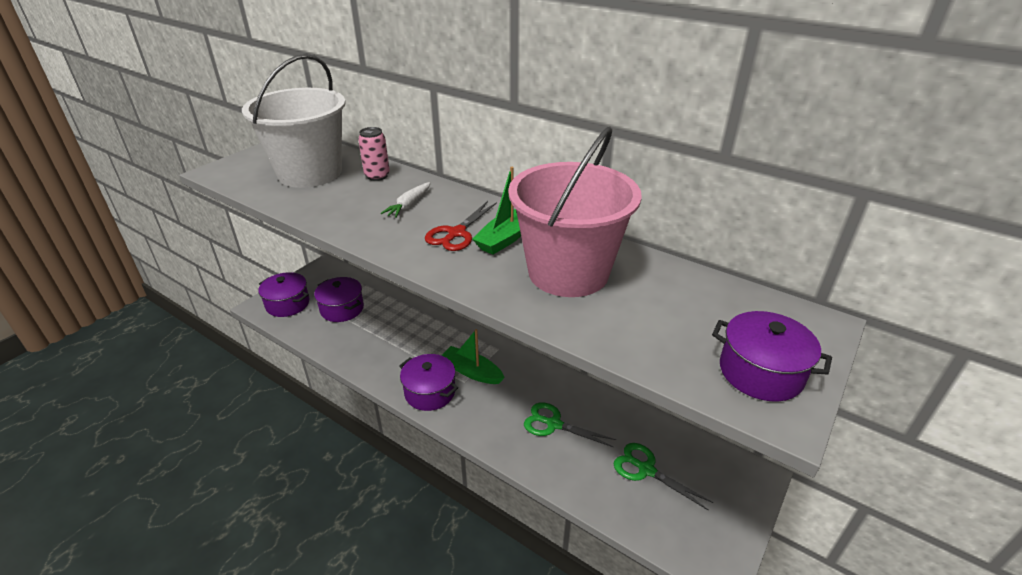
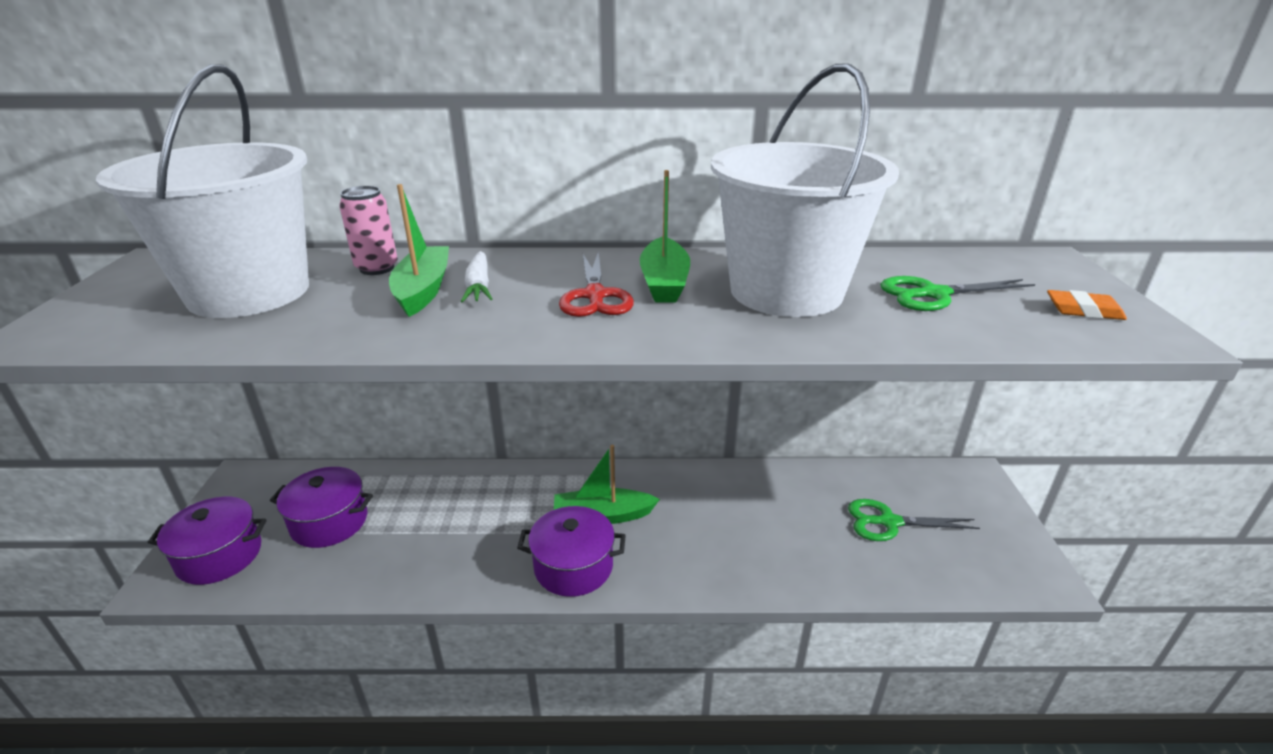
camera: 35 degrees left, 5 degrees down
(381, 198) = (423, 290): none -> green boat
(554, 424) = (756, 525): green scissors -> green scissors (933, 294)
(568, 272) = (786, 291): pink bucket -> white bucket
(760, 372) = (1083, 310): purple pot -> orange eraser

